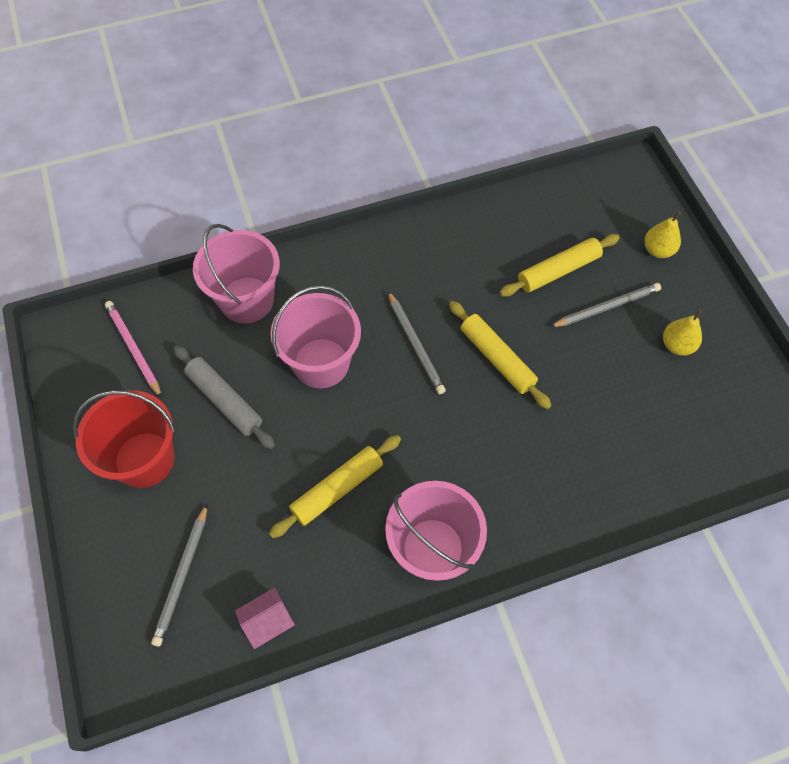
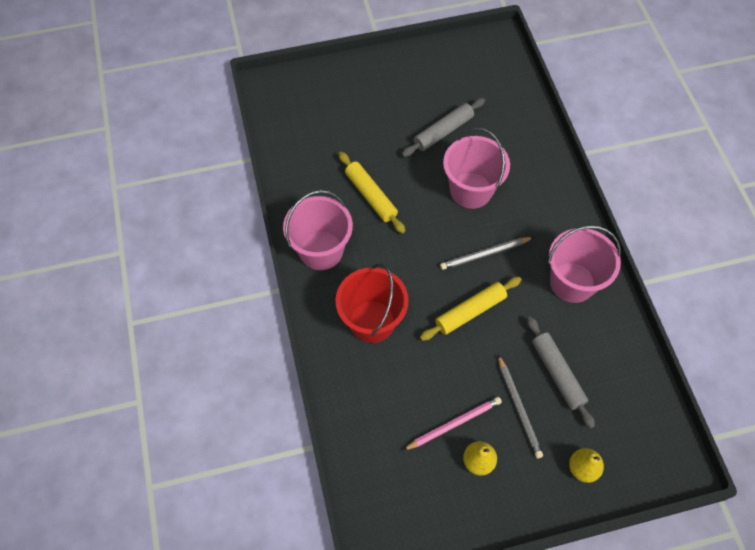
camera: 95 degrees right, 0 degrees up
(133, 349) = (486, 80): pink pencil -> pink pencil (454, 424)
(144, 459) = (402, 89): red bucket -> red bucket (372, 321)
(182, 576) = (322, 111): grey pencil -> none
(247, 300) = (527, 145): pink bucket -> pink bucket (572, 282)
(268, 622) = (287, 154): pink house -> none
(558, 271) = (557, 373): yellow rolling pin -> grey rolling pin

